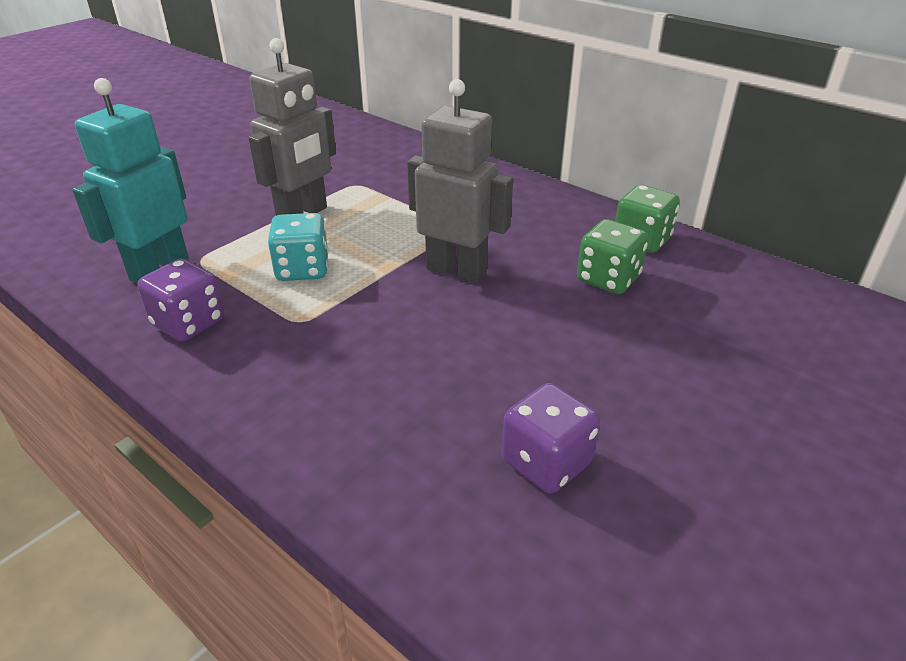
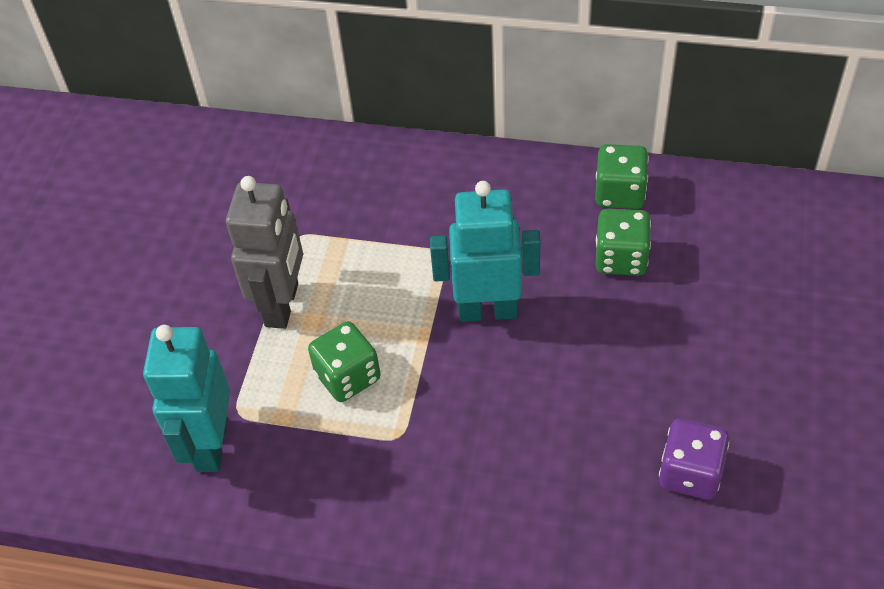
camera: 25 degrees left, 15 degrees up
(189, 323) = (304, 489): purple dice -> none
(302, 269) = (348, 376): turquoise dice -> green dice
(456, 271) = (487, 310): grey robot -> turquoise robot

